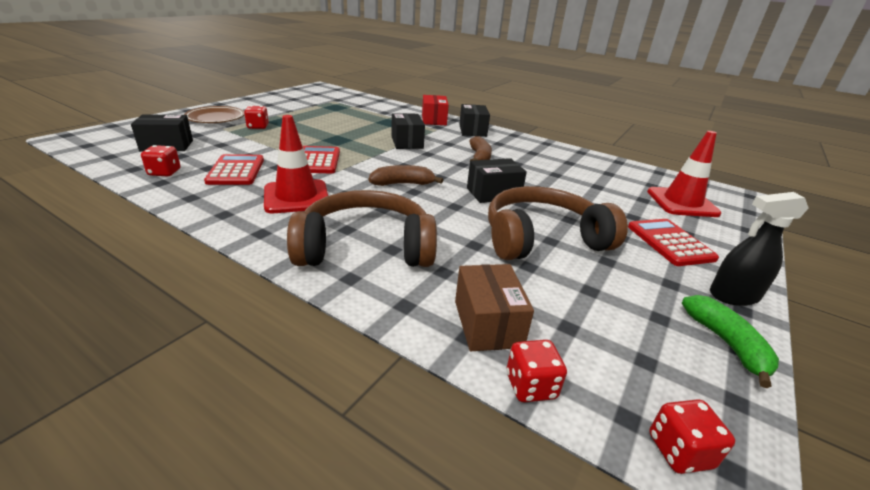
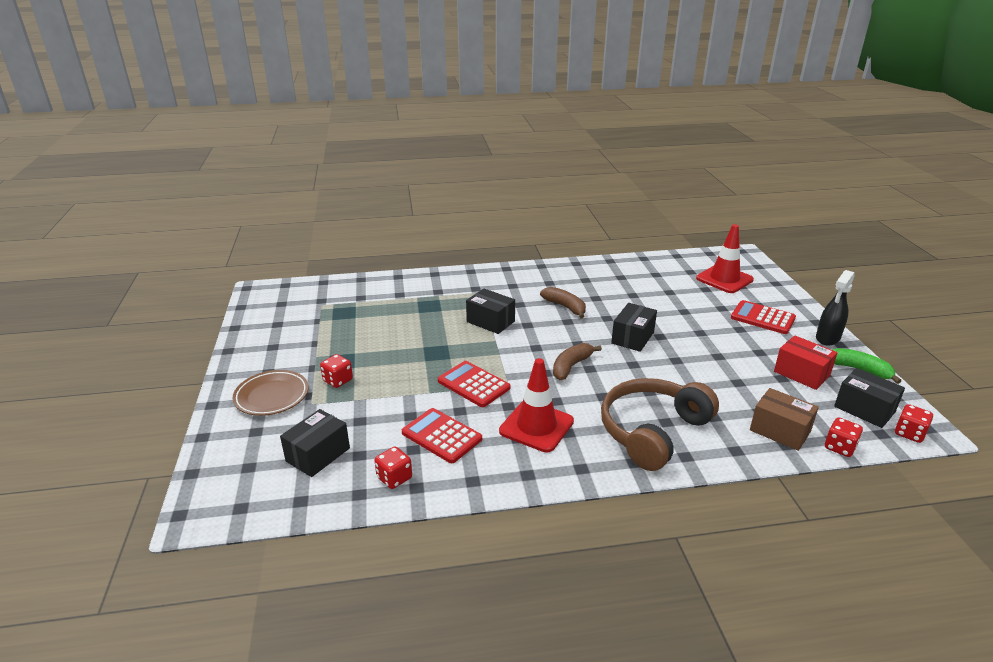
camera: 40 degrees left, 0 degrees up
(434, 120) = (456, 281): red box -> red box (801, 373)
(472, 130) = (507, 278): black box -> black box (864, 409)
(542, 238) = (713, 357): brown headphones -> none

